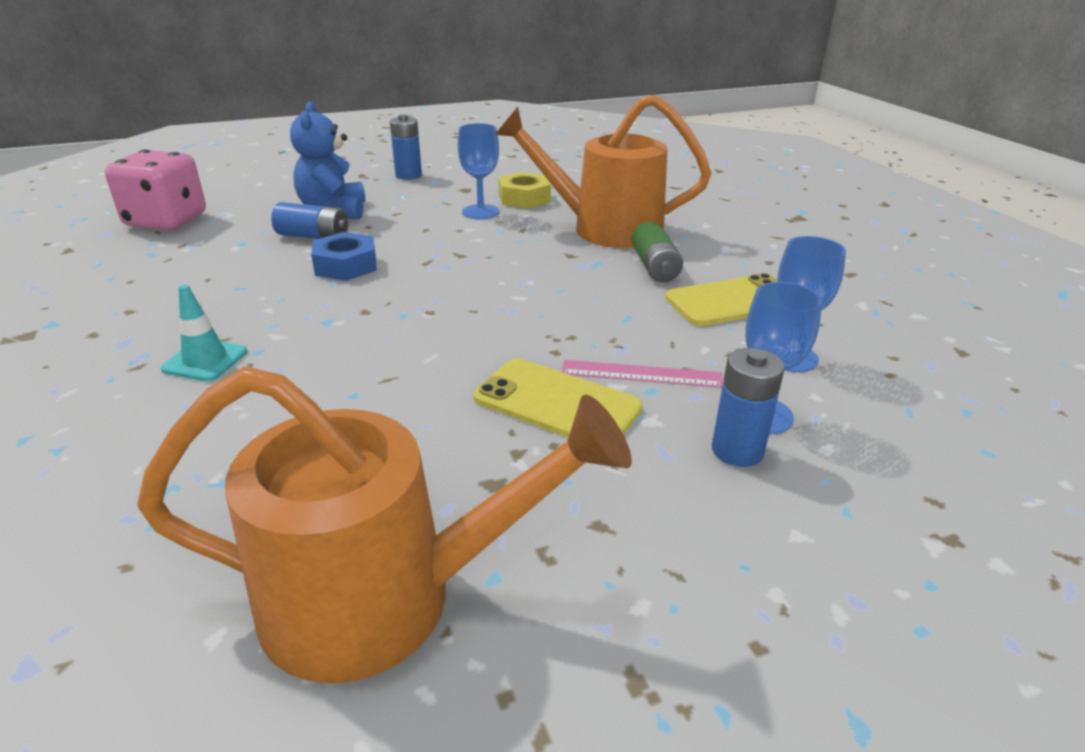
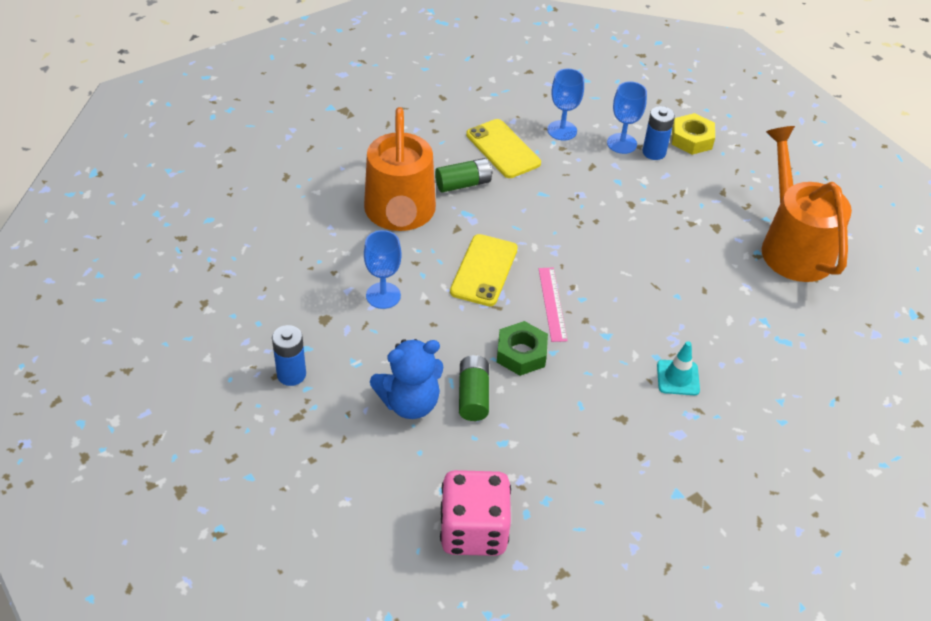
camera: 105 degrees left, 15 degrees up
(313, 236) = (473, 396): blue battery -> green battery
(346, 265) = (521, 353): blue nut -> green nut
(524, 198) = (340, 272): yellow nut -> yellow nut (691, 139)
(557, 403) = (646, 214): yellow phone -> yellow phone (484, 270)
(641, 374) = (604, 185): pink ruler -> pink ruler (552, 304)

